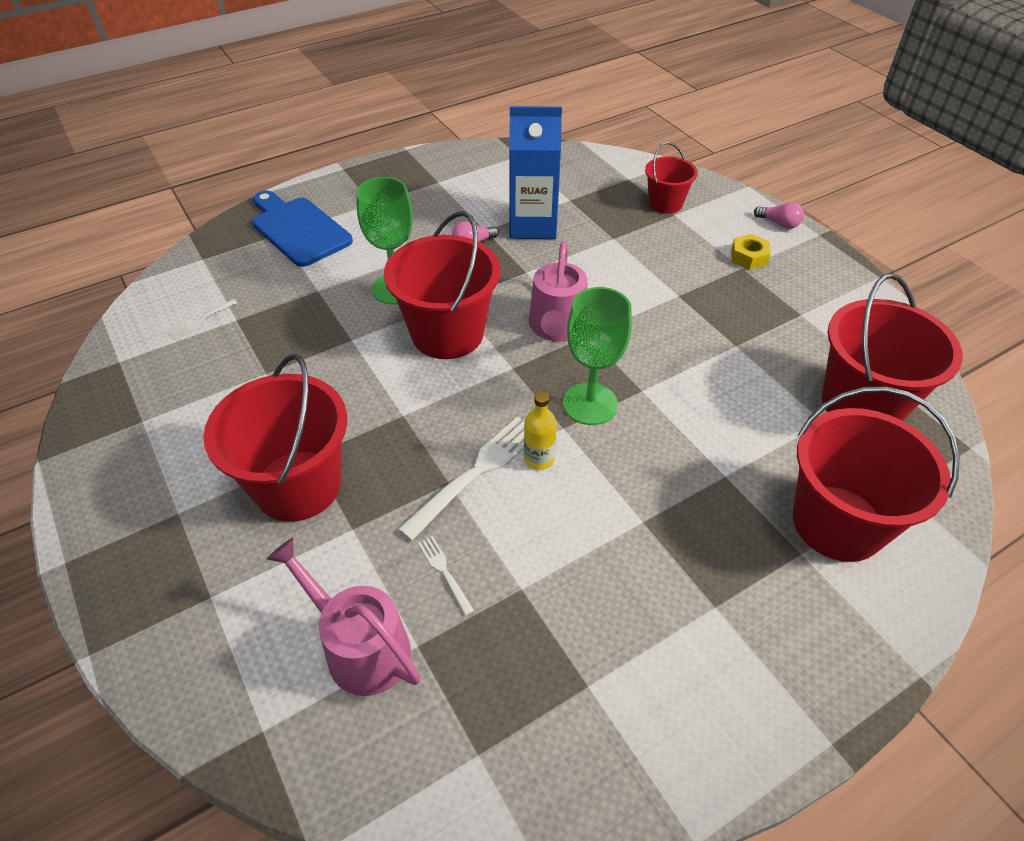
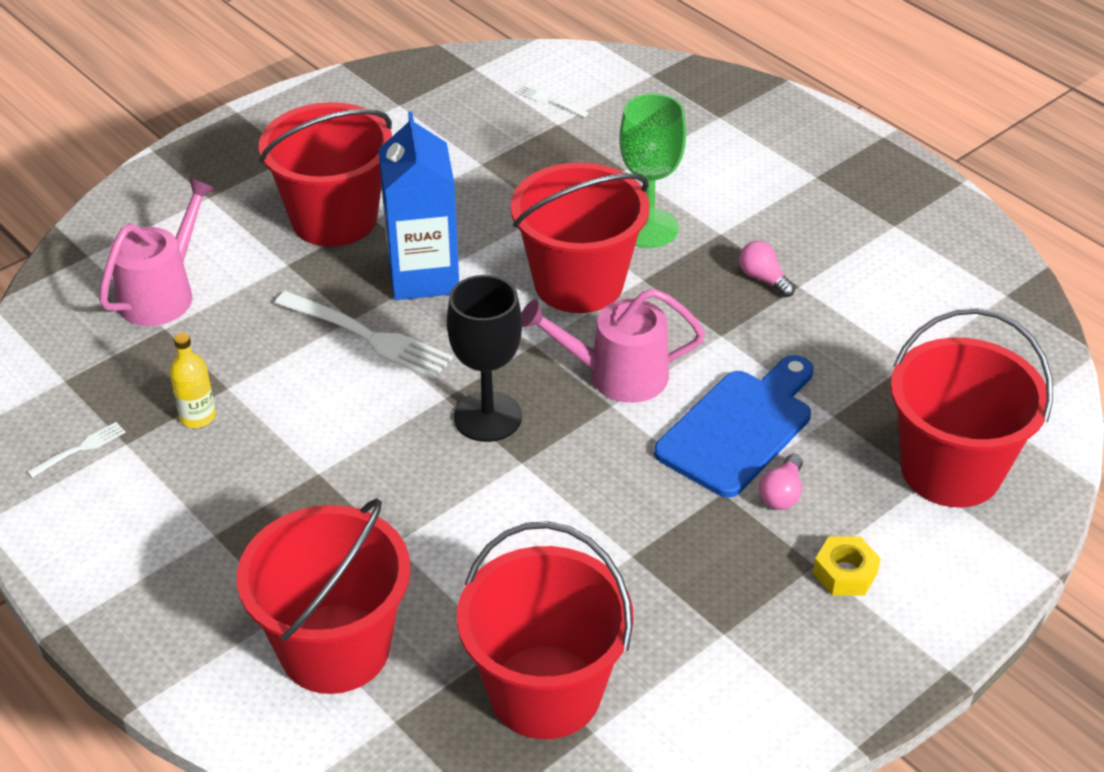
camera: 80 degrees right, 5 degrees down
(298, 229) = (734, 129): blue cutting board -> blue cutting board (739, 428)
(444, 572) = (242, 333): white fork -> white fork (80, 449)
(532, 225) = (829, 330): blue carton -> blue carton (423, 276)
(539, 459) = (394, 382): yellow bottle -> yellow bottle (198, 417)
(590, 404) = (487, 417): green goblet -> black goblet
(665, 204) = (950, 470): red bucket -> red bucket, size x1.80
(779, 223) = (957, 615): pink light bulb -> pink light bulb (782, 493)

